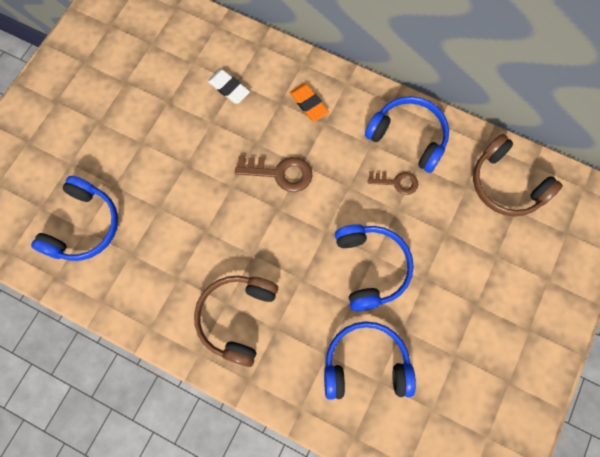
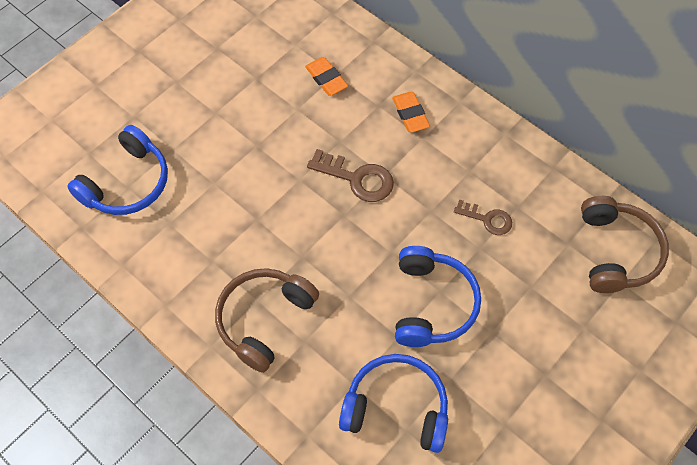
camera: 15 degrees right, 10 degrees down
(229, 88) = (326, 79): white eraser -> orange eraser
(408, 137) = (515, 174): blue headphones -> none
(506, 185) = (616, 252): brown headphones -> brown headphones turned 150 degrees counterclockwise

